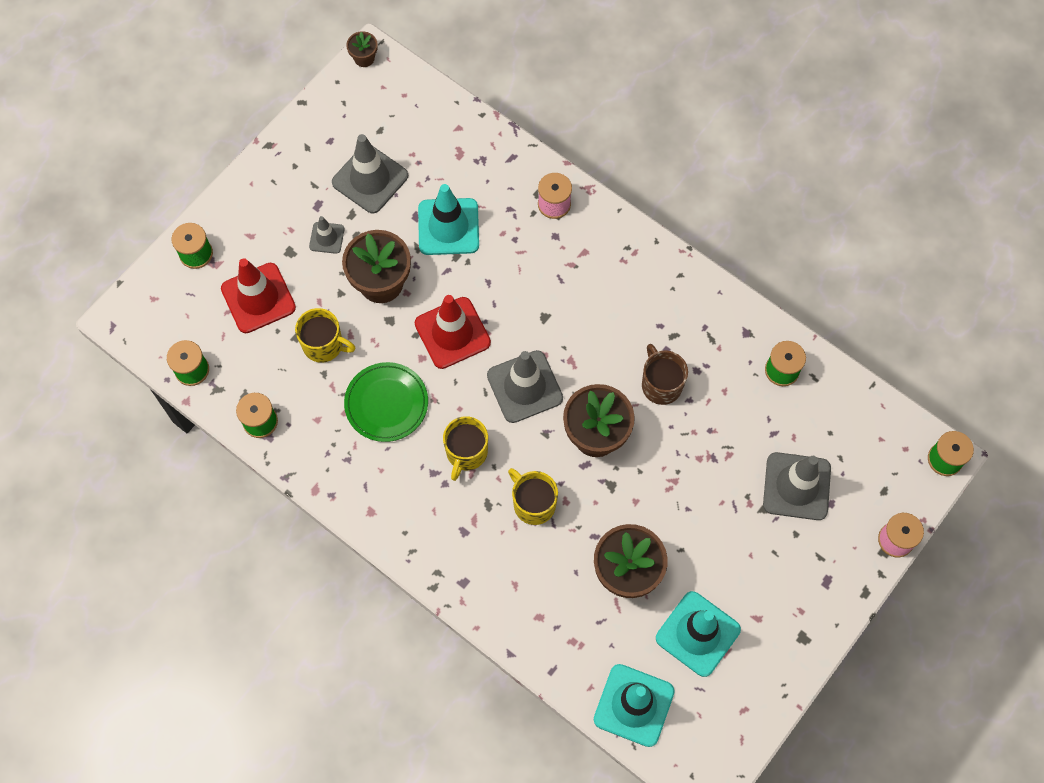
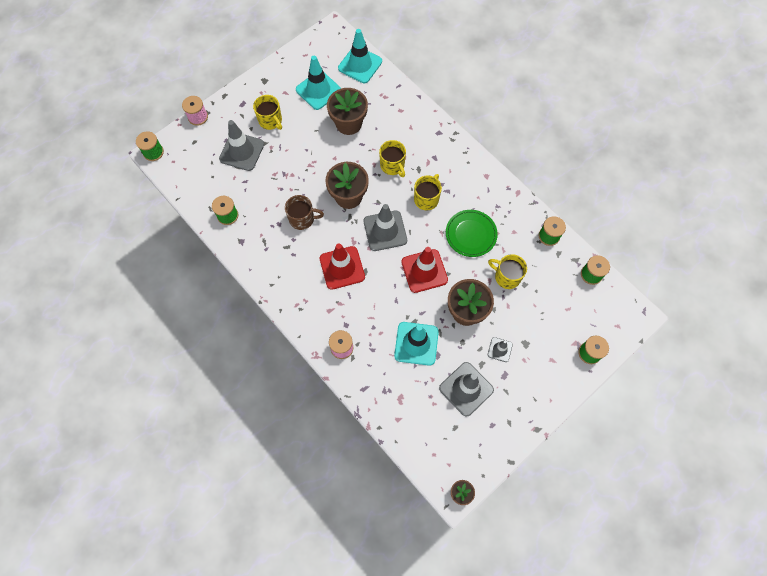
camera: 170 degrees left, 0 degrees up
(258, 298) = (548, 314): red traffic cone -> red traffic cone (342, 268)
(661, 384) = (302, 219): brown mug -> brown mug turned 75 degrees counterclockwise
(765, 554) = (270, 121): none -> yellow mug

